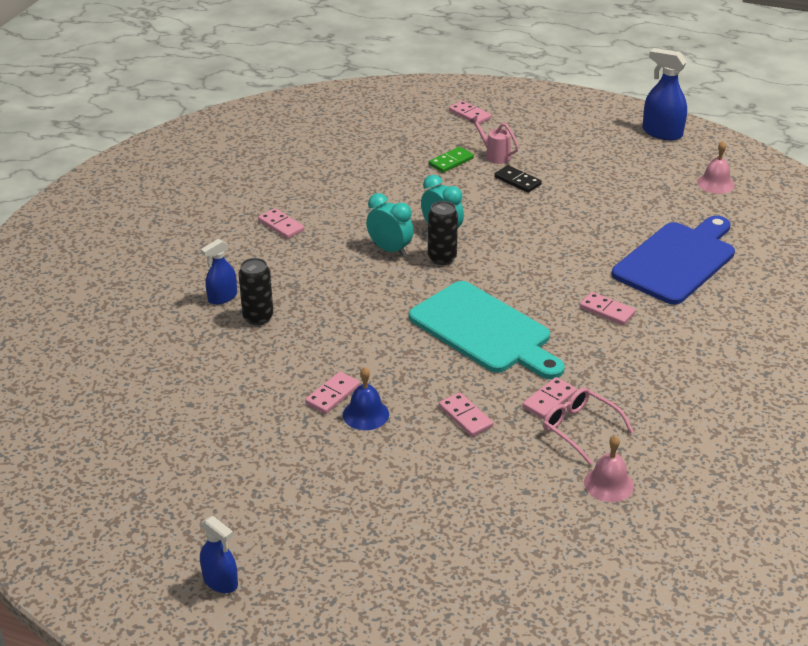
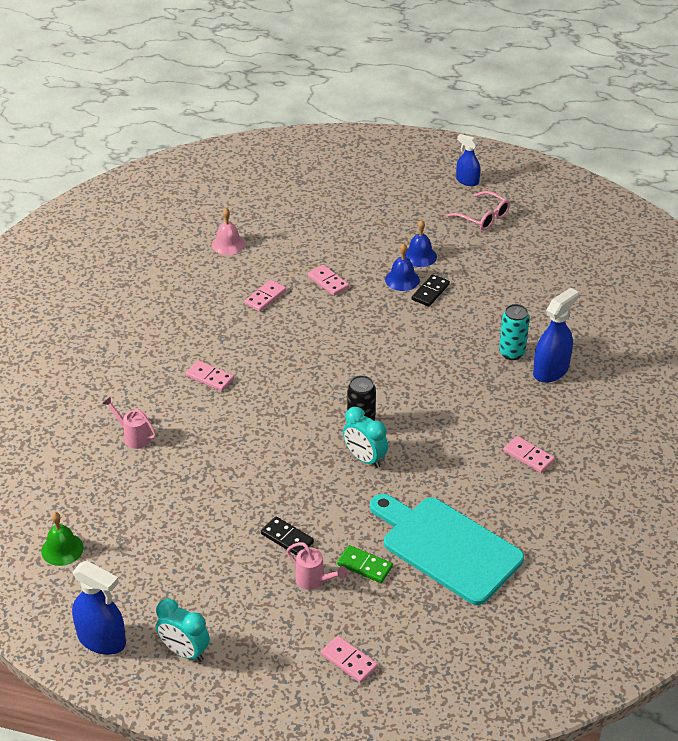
camera: 175 degrees right, 5 degrees up
(222, 297) = (551, 370): blue spray bottle -> blue spray bottle, size x1.56
(258, 317) = (512, 353): black can -> turquoise can
(333, 395) = (430, 292): pink domino -> black domino
(334, 447) = (419, 256): none -> blue bell
(390, 250) = (412, 432): turquoise clock -> turquoise clock (184, 651)
(451, 162) = (365, 566): green domino -> green domino turned 75 degrees clockwise
(484, 330) = (317, 352): turquoise cutting board -> turquoise cutting board (447, 547)
(580, 429) = (244, 278): pink glasses -> pink glasses (483, 217)
(677, 261) = (134, 436): blue cutting board -> pink watering can
(715, 183) = (62, 549): pink bell -> green bell

